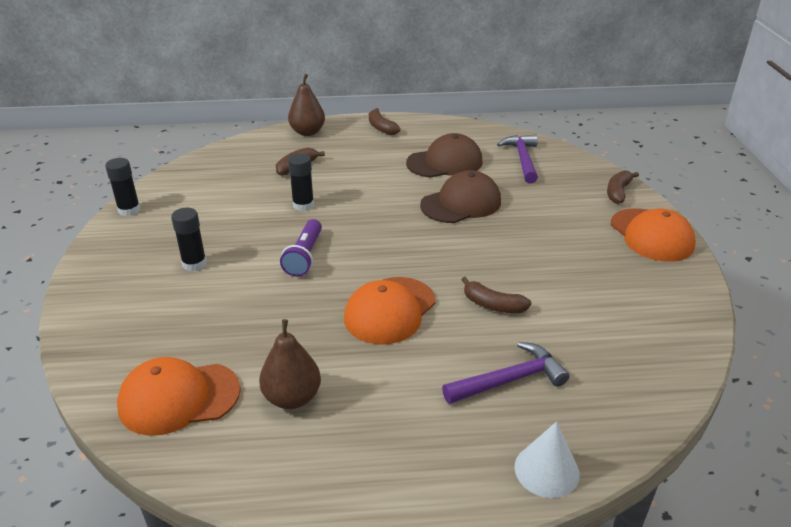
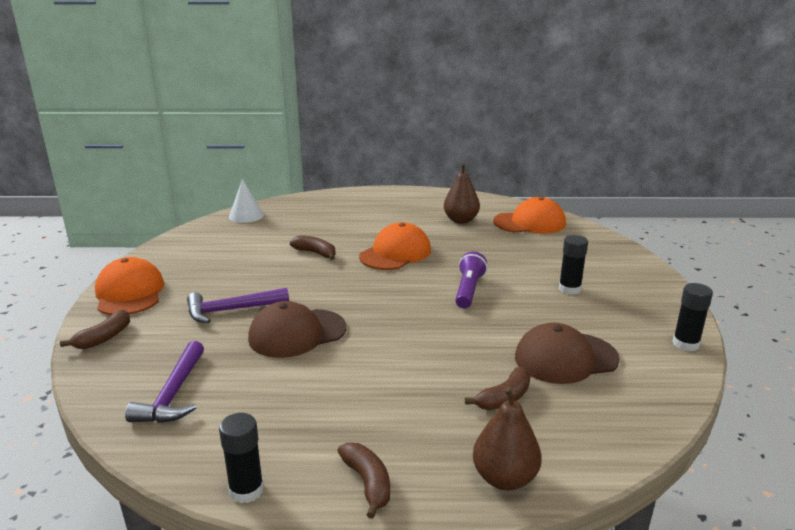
camera: 175 degrees left, 10 degrees down
(303, 205) = (481, 340): black glue stick -> black glue stick (246, 490)
(445, 162) = (288, 394): brown cap -> brown cap (565, 358)
(509, 380) = (327, 221): purple hammer -> purple hammer (231, 310)
(546, 470) = (327, 197): white cone -> white cone (246, 215)

